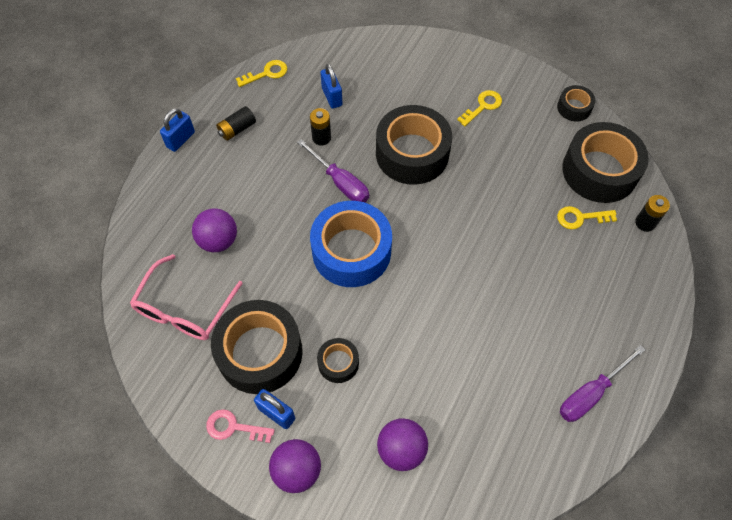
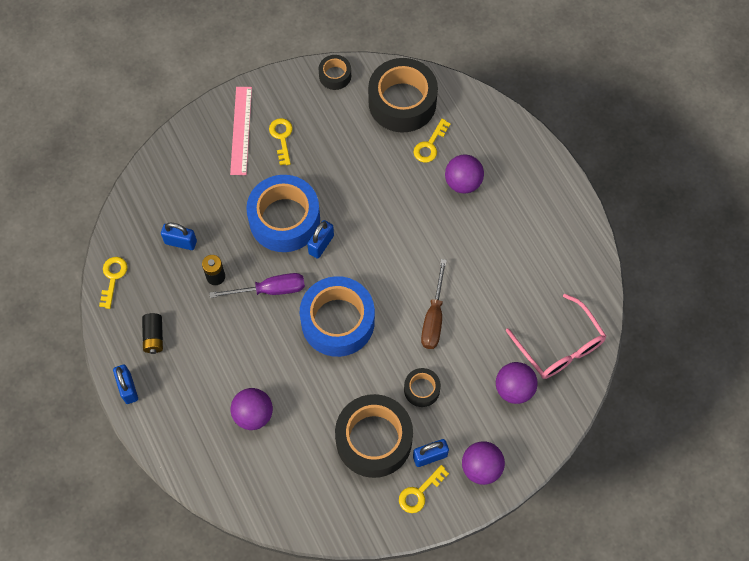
camera: 55 degrees left, 5 degrees up
(184, 309) = (296, 475): pink glasses -> pink glasses (560, 346)
(234, 427) = (419, 493): pink key -> yellow key
(412, 153) = (284, 219): black tape -> blue tape
(412, 194) = (321, 244): none -> blue padlock
(417, 328) = (434, 317): none -> brown screwdriver
(463, 76) = (241, 130): none -> pink ruler
(570, 268) = (463, 182): none -> purple ball
(591, 393) = (560, 240): purple screwdriver -> none
(645, 223) = (465, 107): black battery -> none

